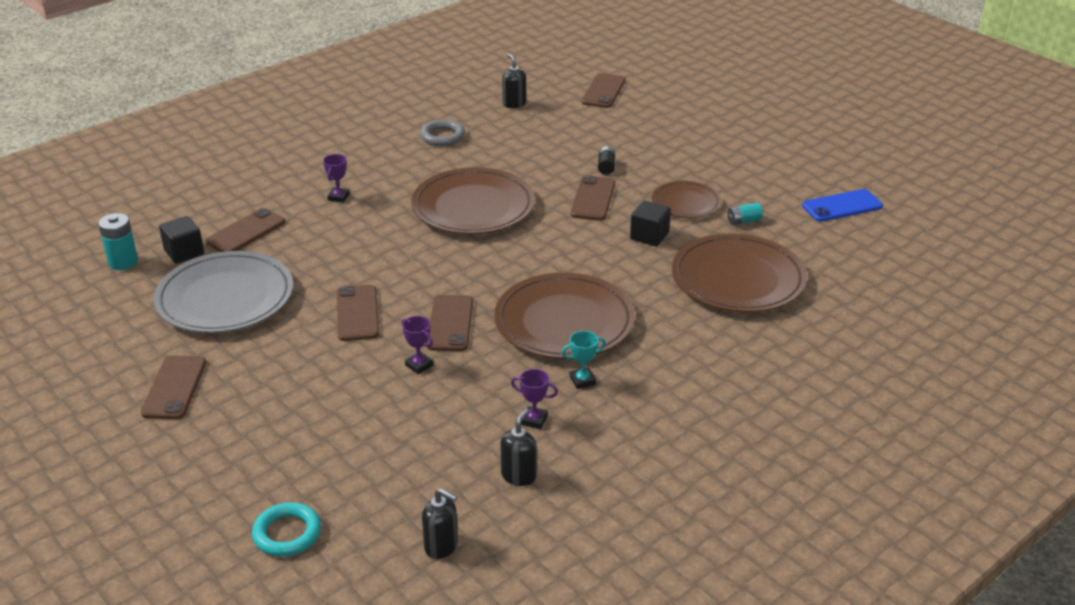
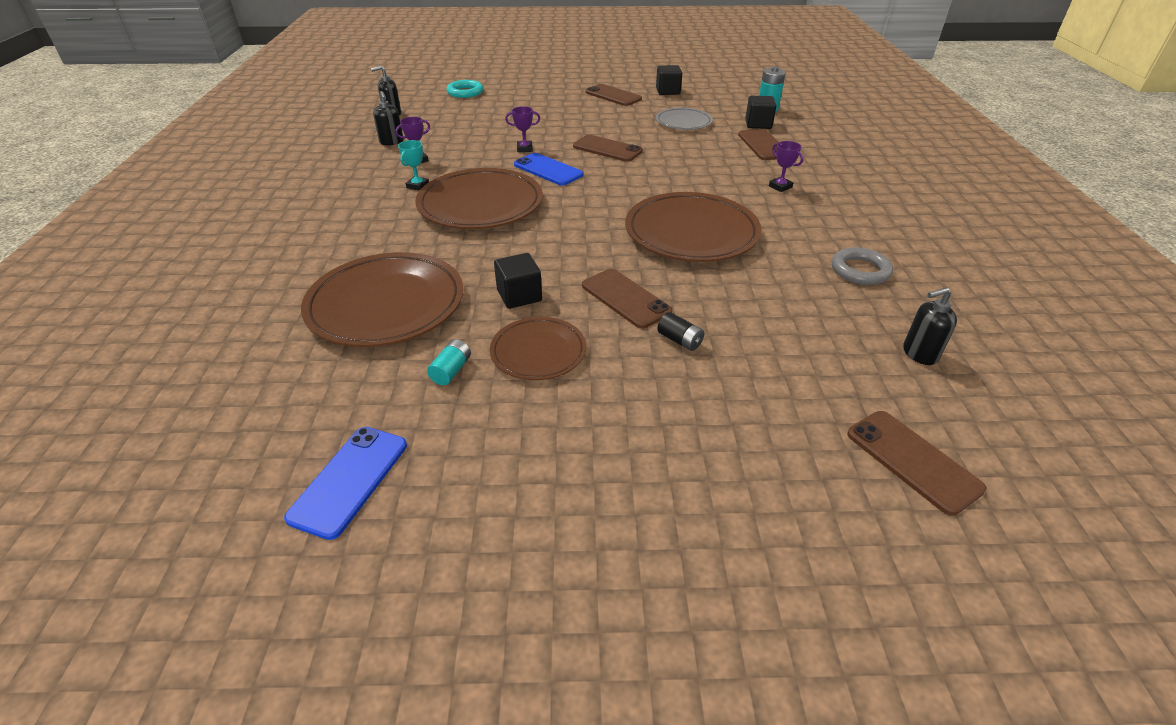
camera: 130 degrees right, 5 degrees up
(115, 352) = (668, 91): none -> black cube
(225, 298) = (683, 122): grey plate -> grey plate, size x0.56
(450, 323) = (548, 170): brown phone -> blue phone
(514, 104) = (919, 354): black soap dispenser -> black soap dispenser turned 150 degrees clockwise

